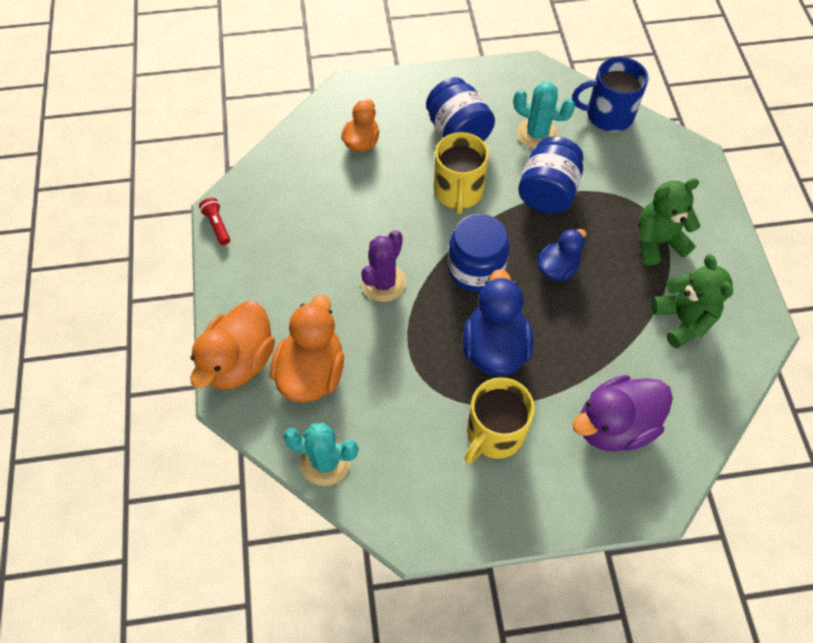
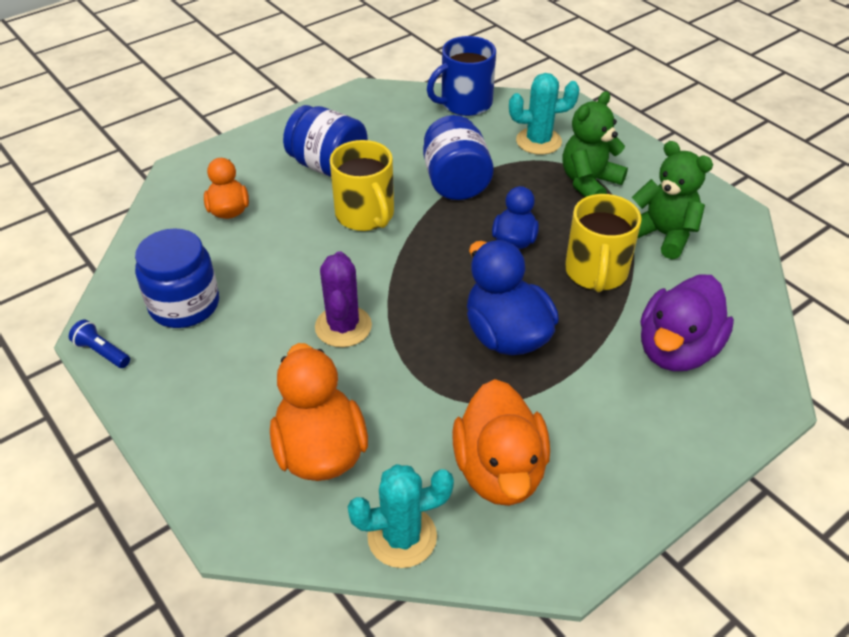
camera: 30 degrees left, 15 degrees down
(217, 225) = (102, 352): red flashlight -> blue flashlight
(239, 361) = (221, 481): orange duck -> orange duck (499, 470)
(475, 269) = (433, 273): blue jar -> blue jar (184, 305)
(494, 433) = (566, 414): yellow mug -> yellow mug (596, 272)
(537, 134) = (409, 140): turquoise cactus -> turquoise cactus (538, 141)

